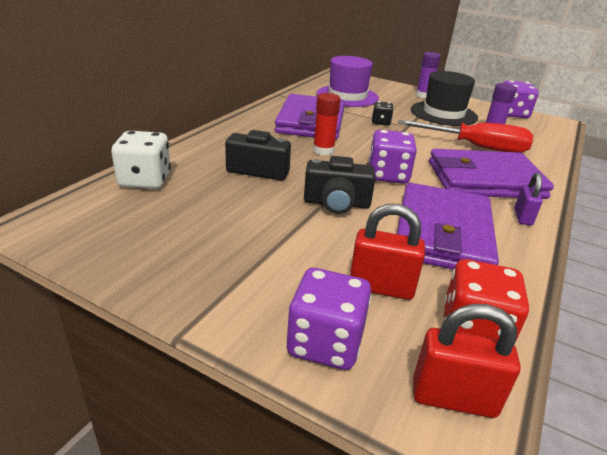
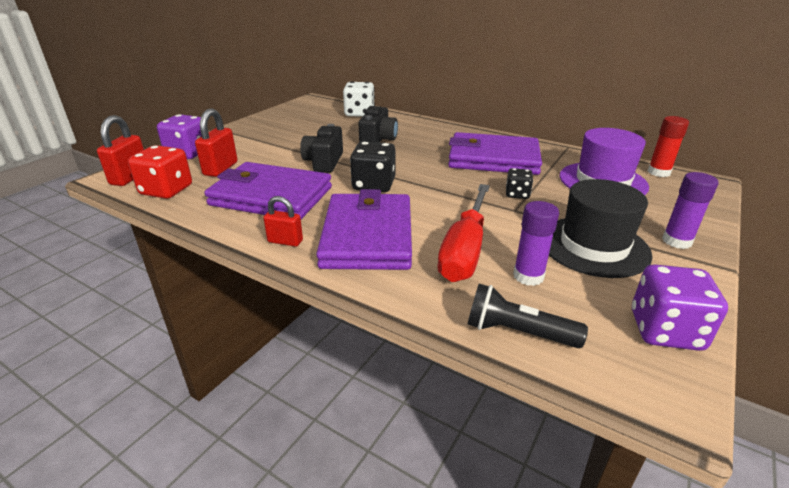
camera: 95 degrees right, 0 degrees up
(323, 150) = (421, 161): red glue stick -> red glue stick (658, 172)
(388, 175) = (373, 185): purple dice -> black dice
(522, 217) = (285, 241): purple padlock -> red padlock
(547, 143) = (517, 332): none -> black flashlight

